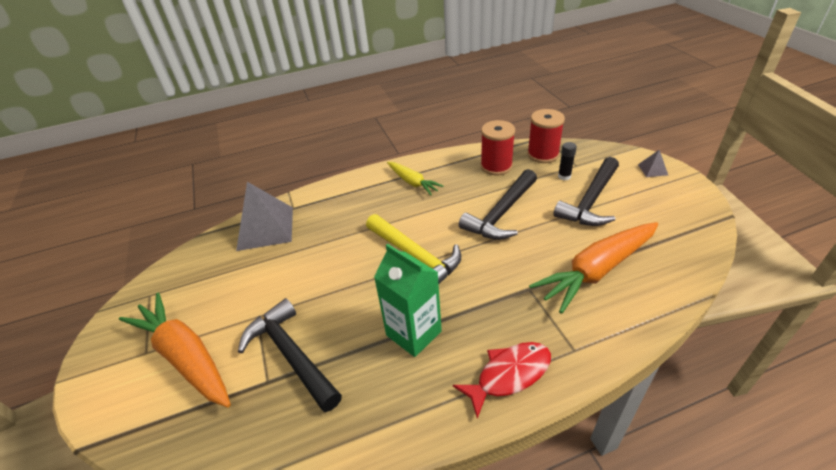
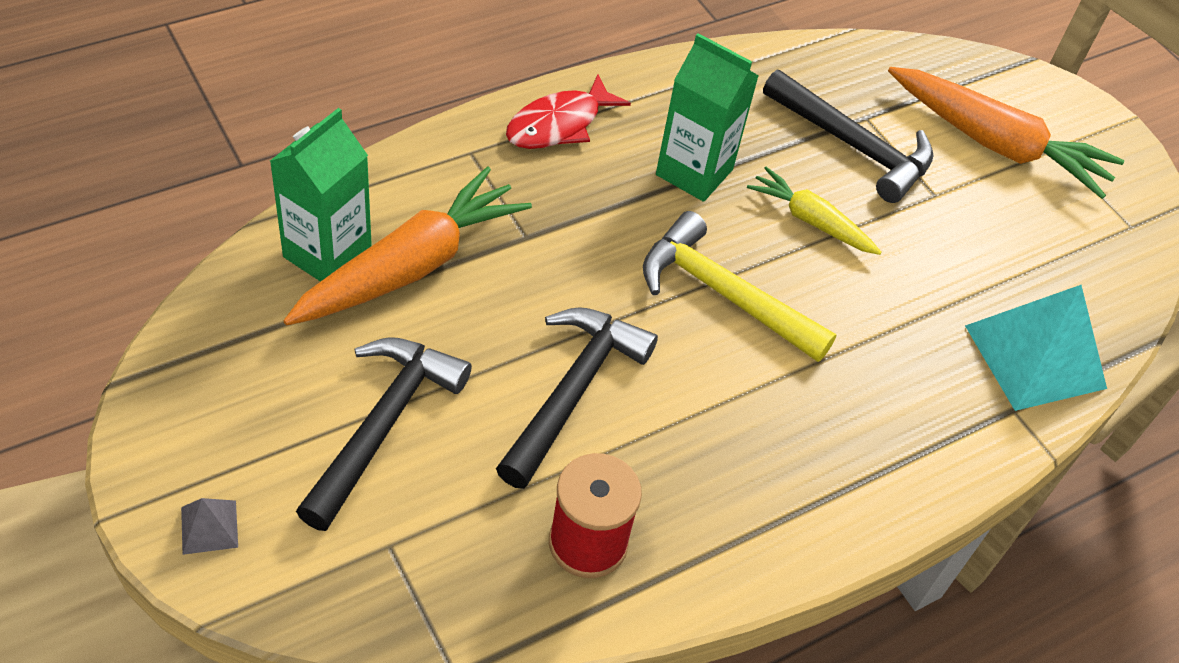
camera: 160 degrees right, 10 degrees up
(265, 228) = (1034, 356): grey pyramid -> turquoise pyramid
(412, 182) = (780, 486): yellow carrot -> yellow carrot (811, 221)
(543, 154) = (468, 590): red spool -> none
(564, 176) = (426, 504): black glue stick -> none
(650, 278) = (327, 254): none -> green carton

